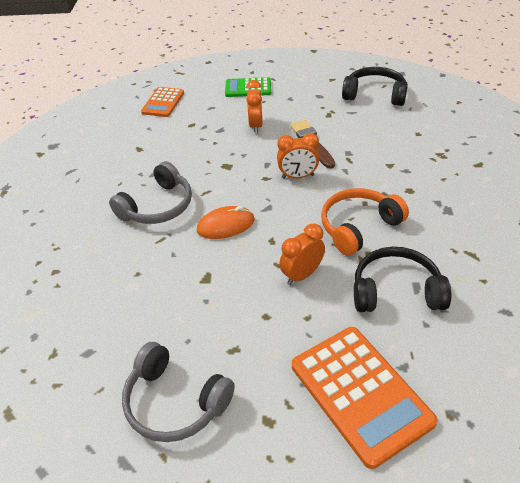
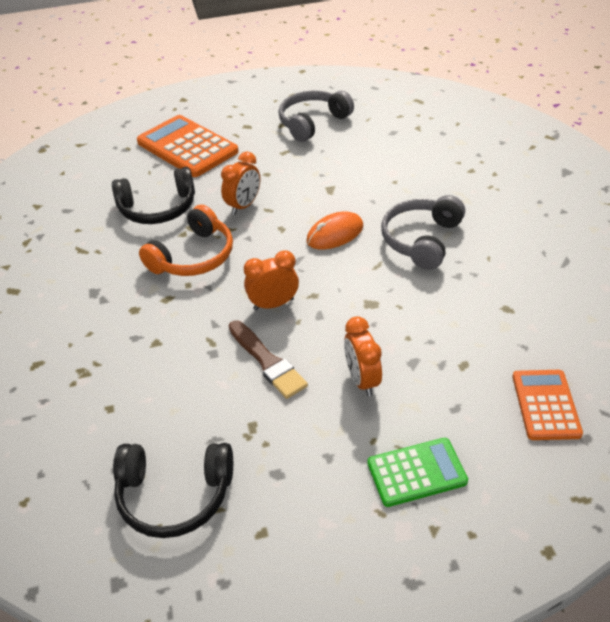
camera: 165 degrees right, 0 degrees up
(175, 402) = (312, 123): grey headphones -> grey headphones turned 60 degrees counterclockwise

